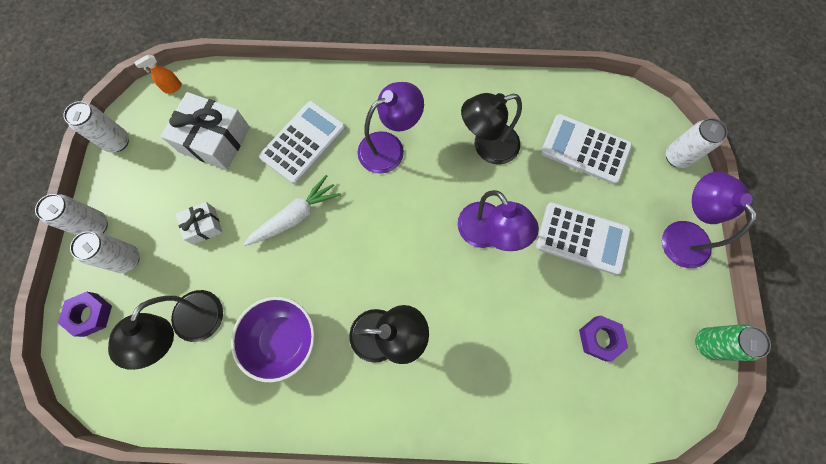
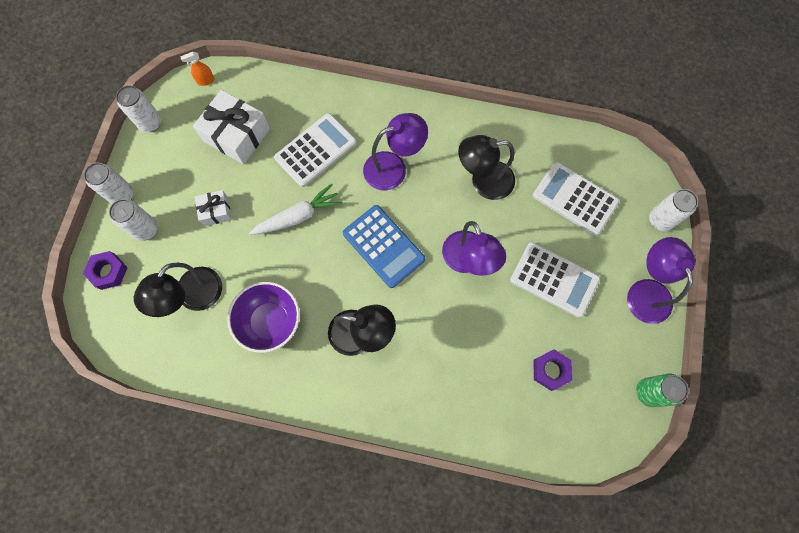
camera: 10 degrees right, 0 degrees up
(394, 233) = (383, 246): none -> blue calculator

